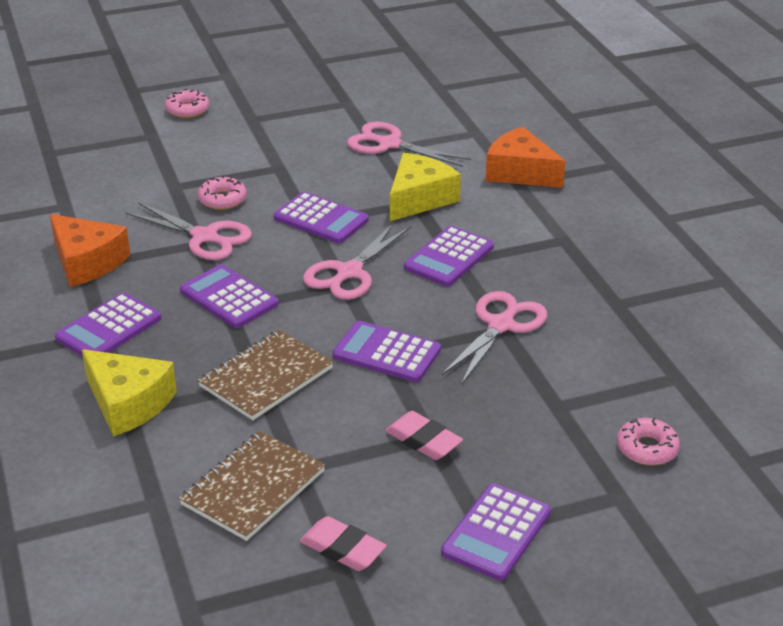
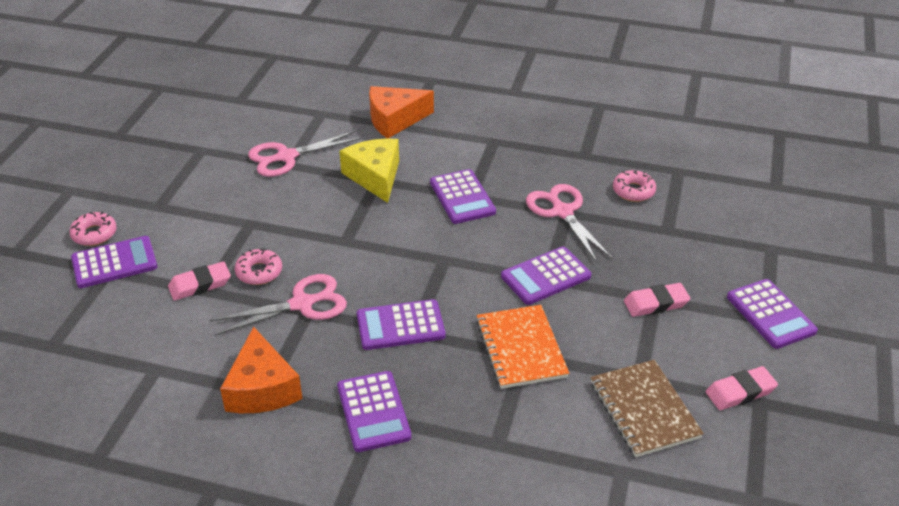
camera: 55 degrees left, 5 degrees up
(87, 262) = (262, 388): orange cheese -> orange cheese turned 90 degrees clockwise
(128, 403) = (486, 439): yellow cheese -> none
(178, 180) = (200, 284): none -> pink eraser
(266, 377) = (521, 348): brown notebook -> orange notebook
(321, 219) = (347, 234): purple calculator -> purple calculator (114, 263)
(349, 273) = (432, 251): pink scissors -> none
(647, 448) = (735, 215): pink donut -> pink donut (633, 191)

